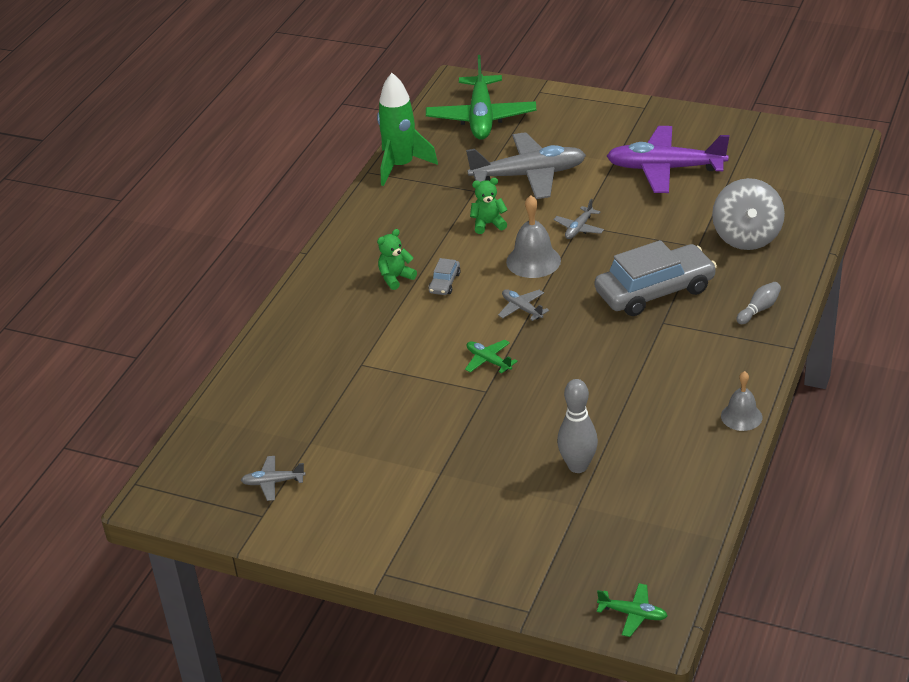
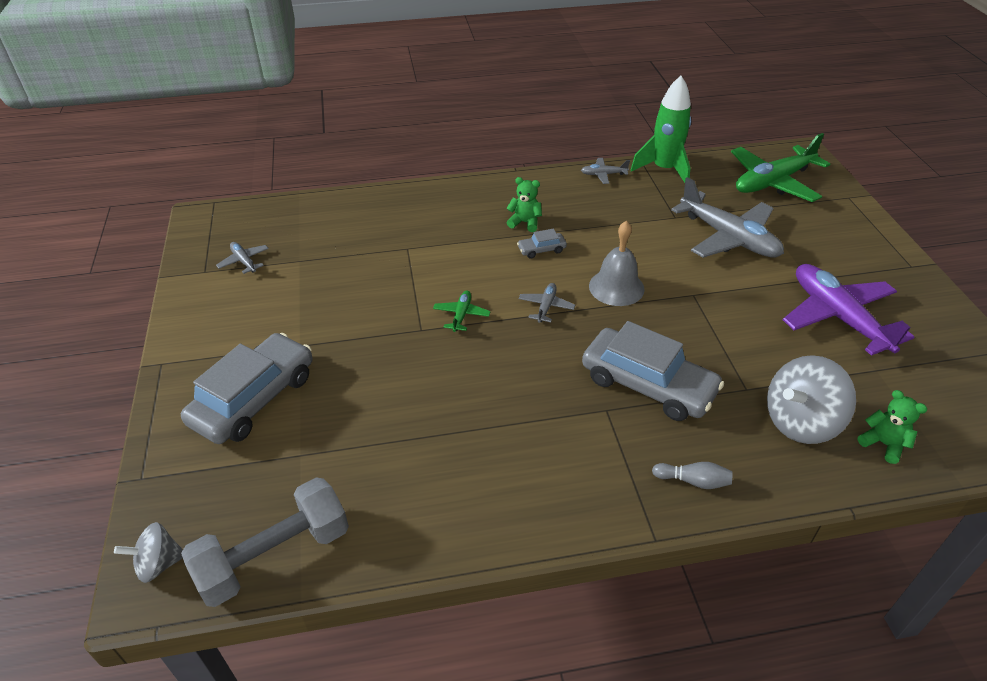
camera: 55 degrees right, 5 degrees up
(487, 519) = (254, 399): none -> grey car
(488, 224) = (639, 242): green teddy bear -> green teddy bear (883, 444)
(578, 466) = (355, 432): grey bowling pin -> none
(579, 228) = (688, 296): grey plane -> grey plane (603, 174)
(633, 614) = (159, 564): green plane -> grey spinning top
(672, 544) = (274, 556): none -> grey dumbbell
(741, 416) = (507, 536): grey bell -> none

